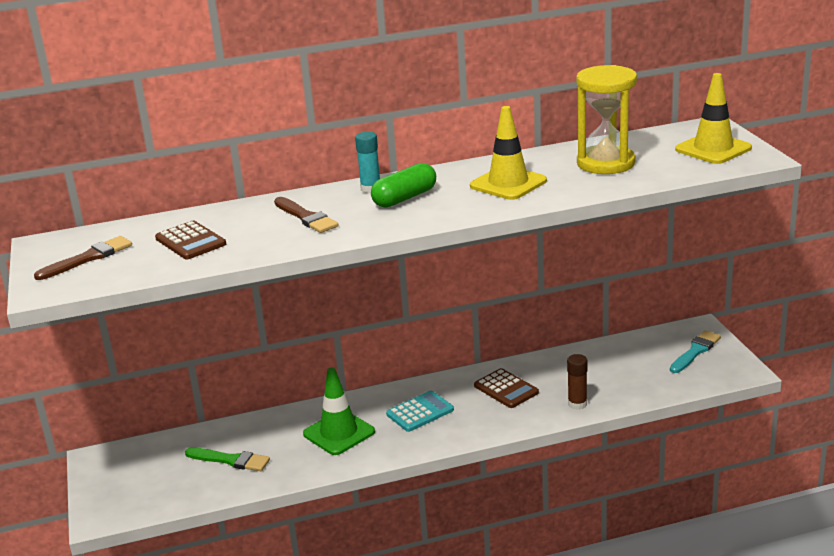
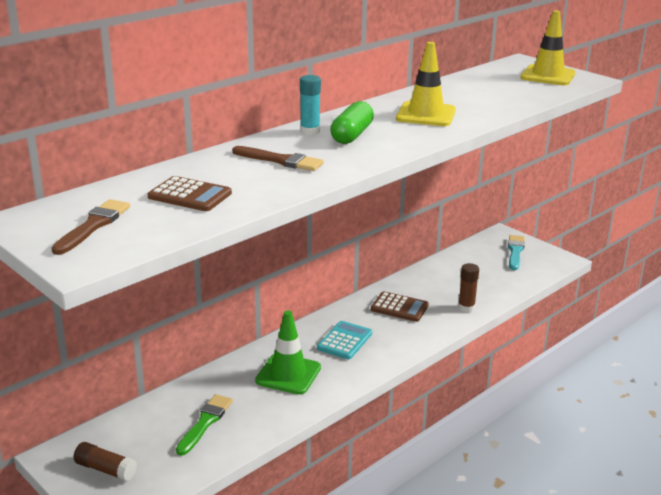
camera: 30 degrees left, 0 degrees up
(122, 480) = (105, 469): none -> brown glue stick
(230, 460) = (205, 422): green brush -> green brush turned 60 degrees counterclockwise
(605, 163) = (482, 93): yellow hourglass -> none

